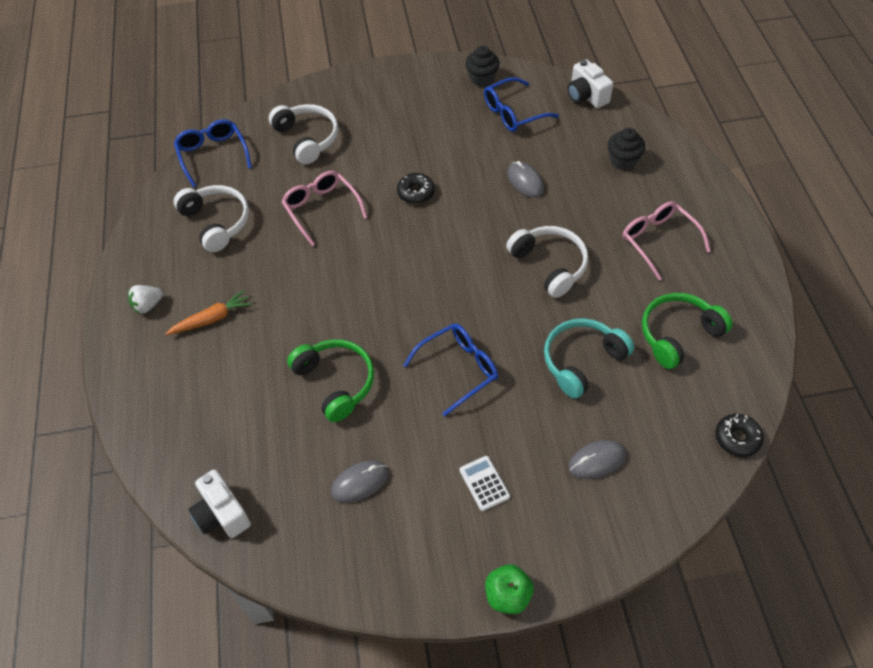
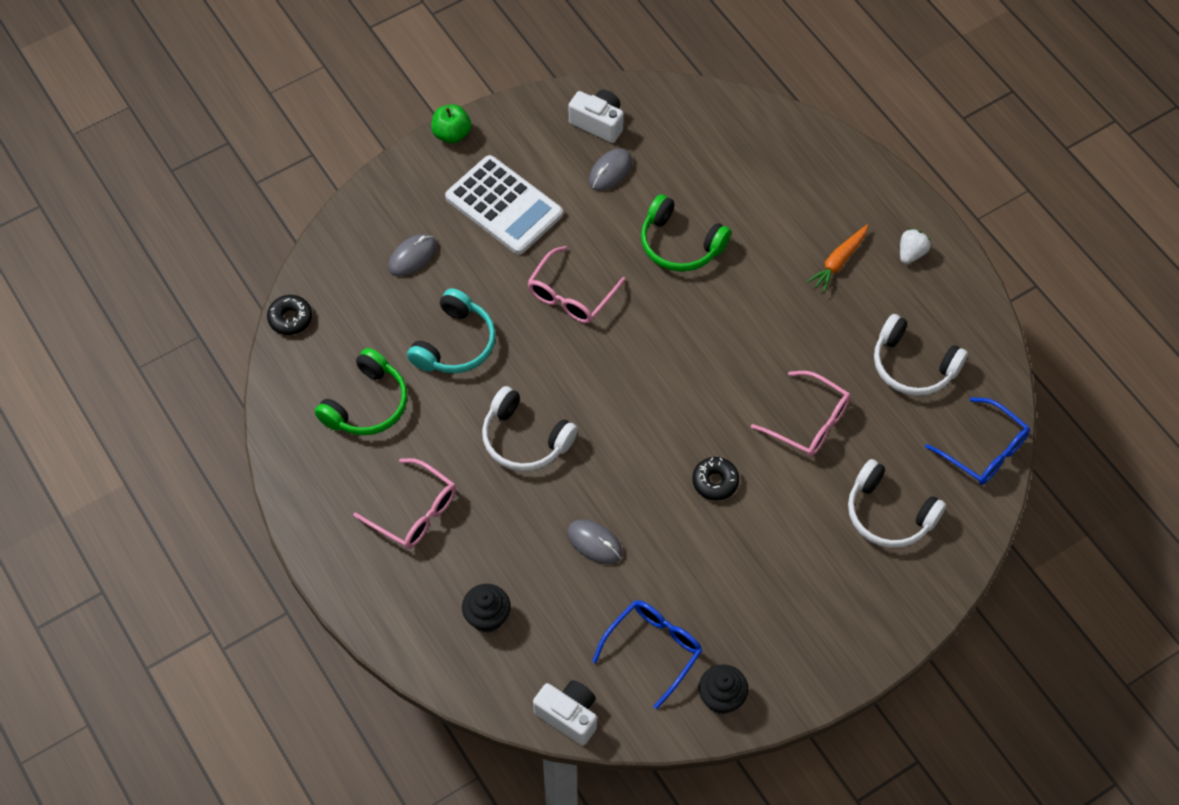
camera: 155 degrees right, 5 degrees up
(222, 514) = (710, 112): white camera -> white camera (598, 123)
(458, 369) = (571, 295): blue glasses -> pink glasses
(484, 483) = (504, 206): white calculator -> white calculator, size x2.23

